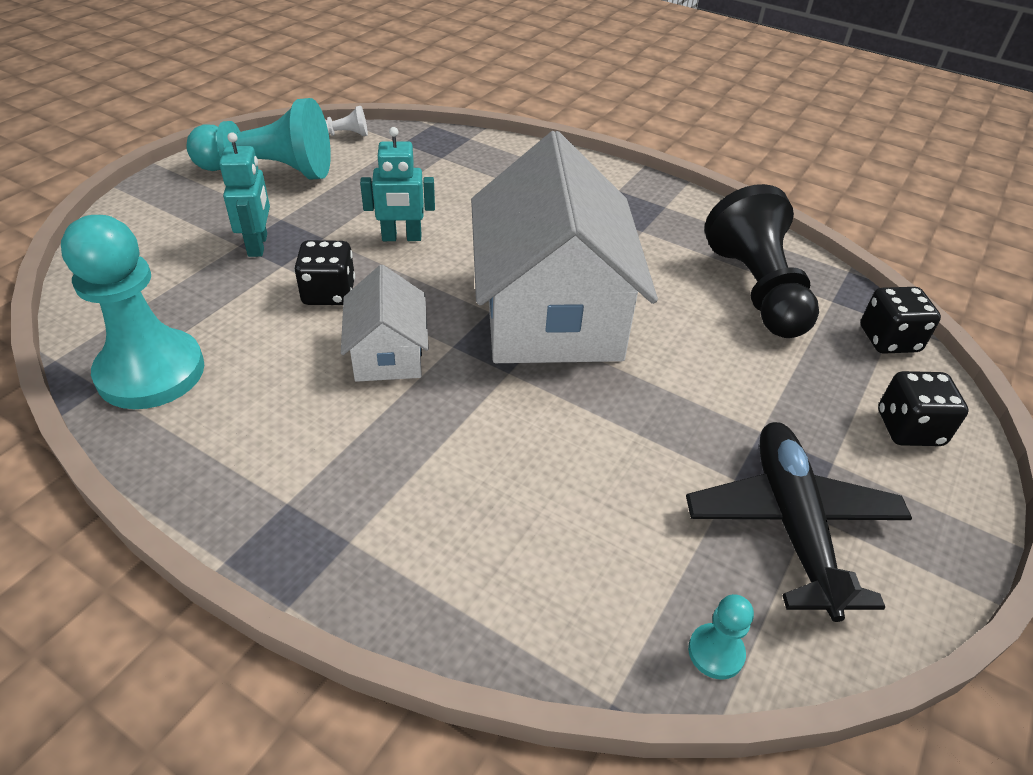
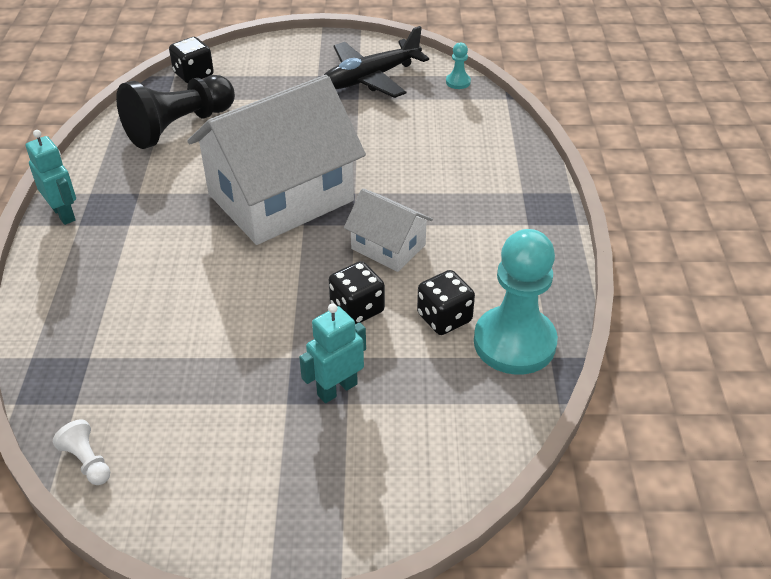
camera: 120 degrees left, 0 degrees up
(269, 171) = (211, 471): turquoise pawn -> none
(388, 353) = (388, 247): white house -> white house turned 75 degrees clockwise
(401, 238) = (253, 310): turquoise robot -> turquoise robot (64, 214)
(909, 428) = (269, 59): black dice -> black dice (444, 318)

